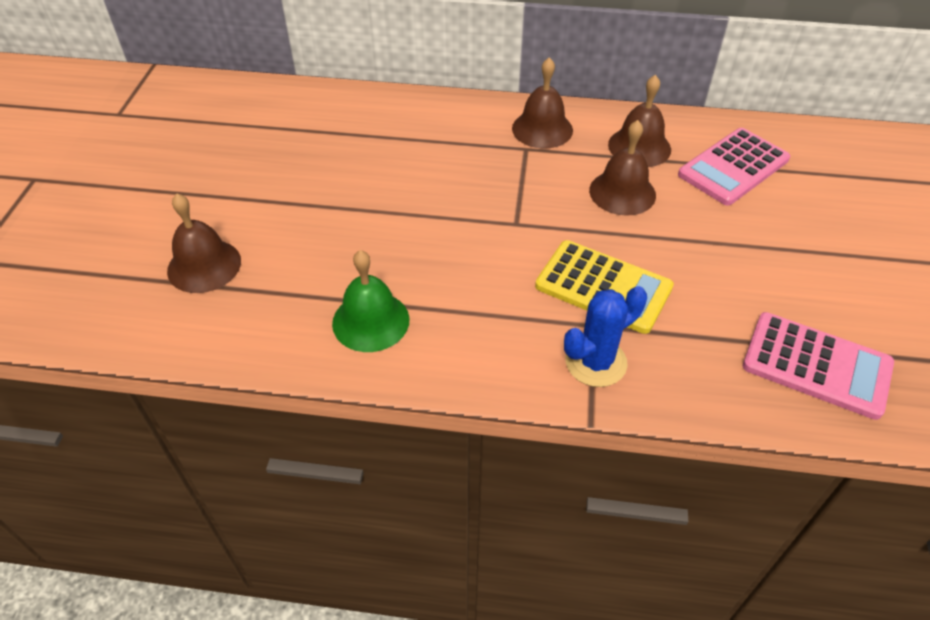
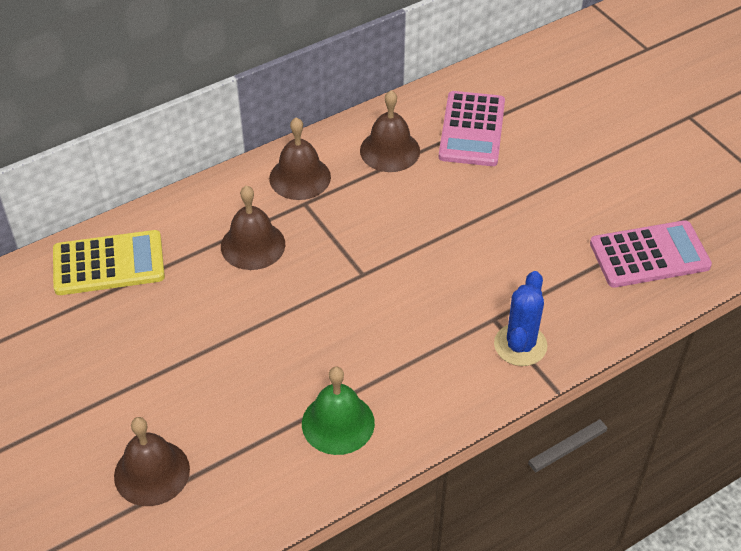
camera: 40 degrees left, 0 degrees up
(603, 287) = (473, 285): yellow calculator -> yellow calculator (108, 264)
(622, 192) = (414, 199): brown bell -> brown bell (253, 245)

